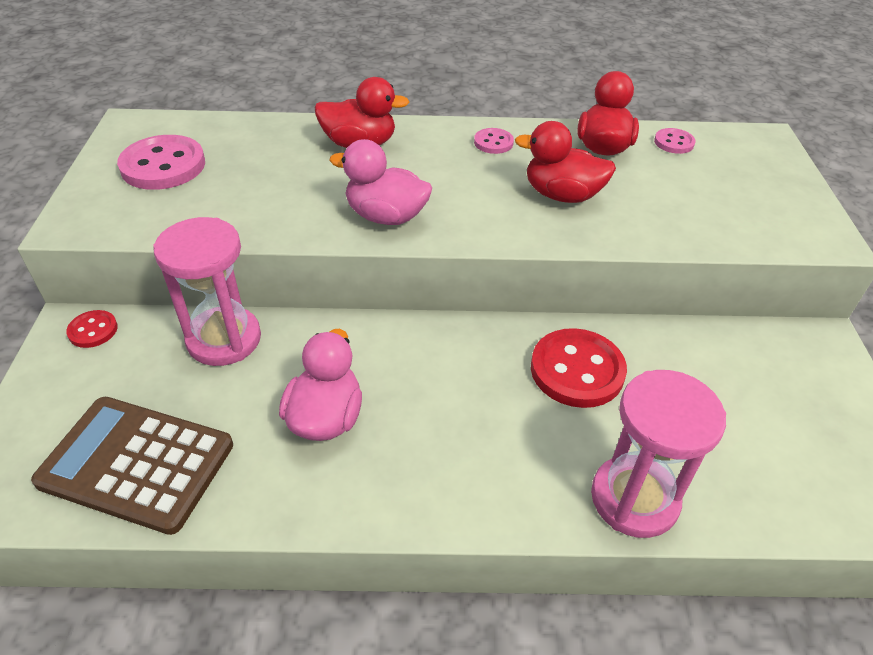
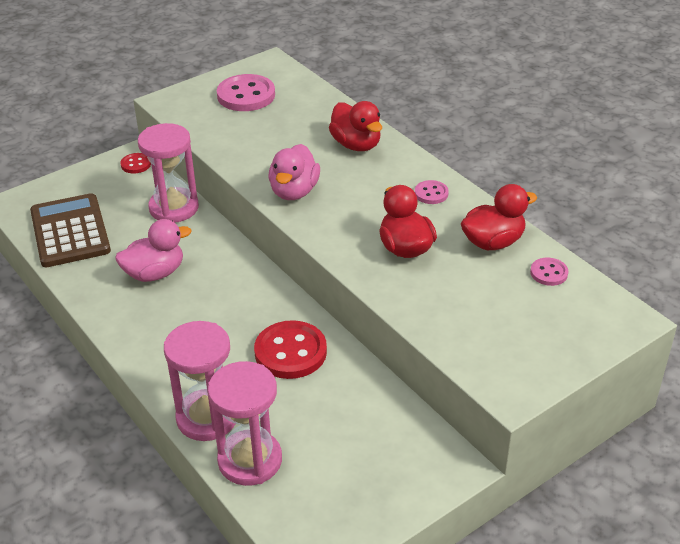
camera: 55 degrees right, 5 degrees down
(386, 216) = (294, 191): pink duck -> pink duck turned 150 degrees counterclockwise
(732, 494) = (250, 460): none -> pink hourglass

